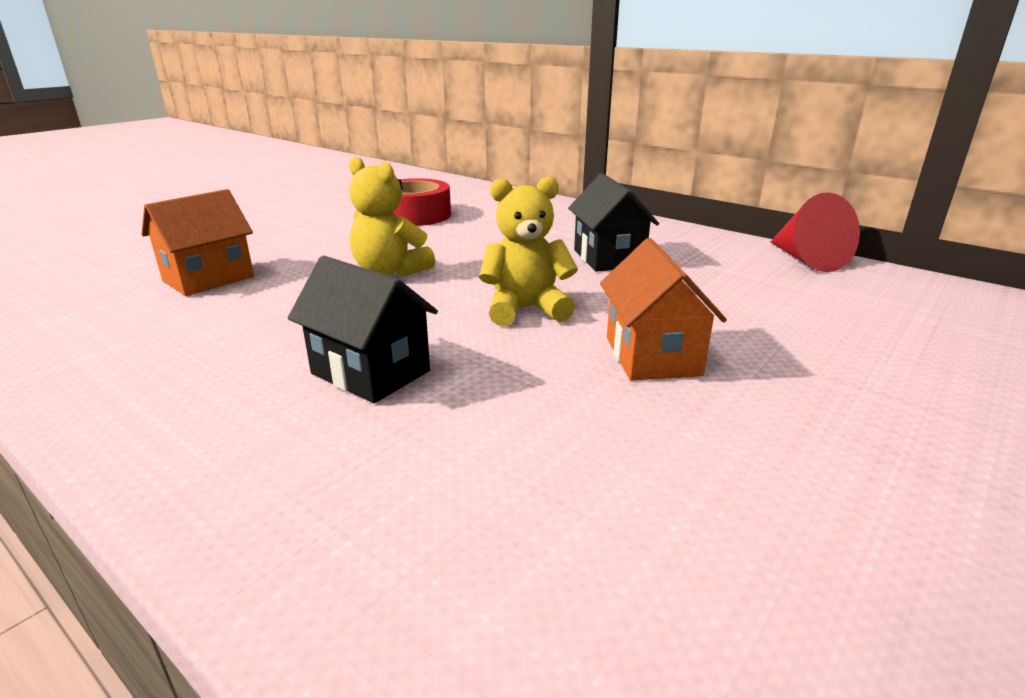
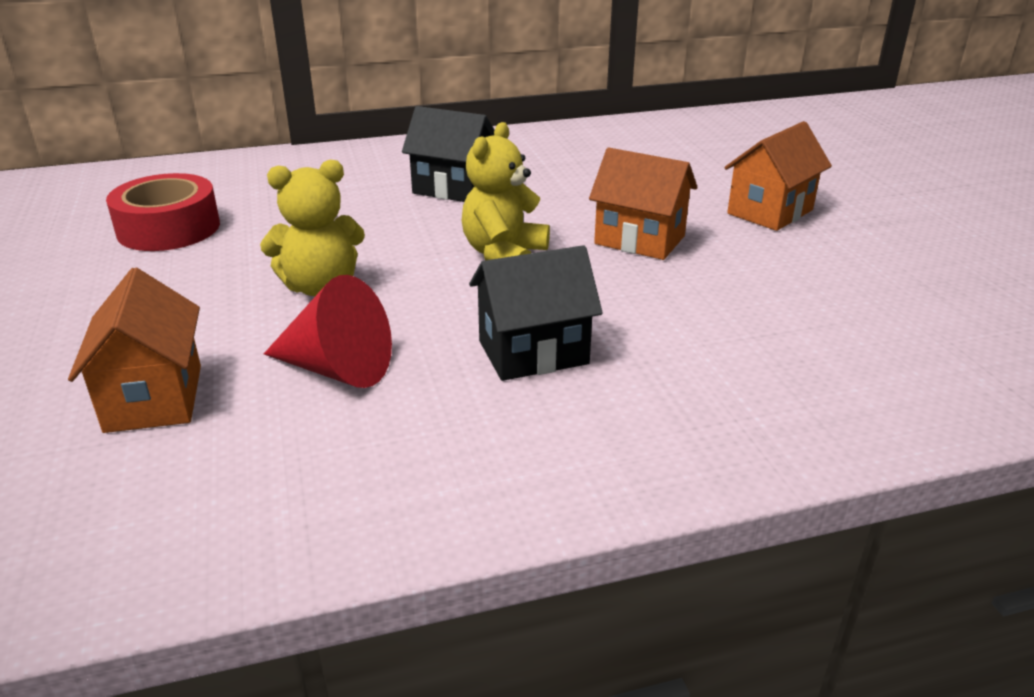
camera: 55 degrees left, 5 degrees up
(806, 260) = (565, 132): red cone -> red cone (337, 369)
(868, 411) = (770, 212): none -> orange house

